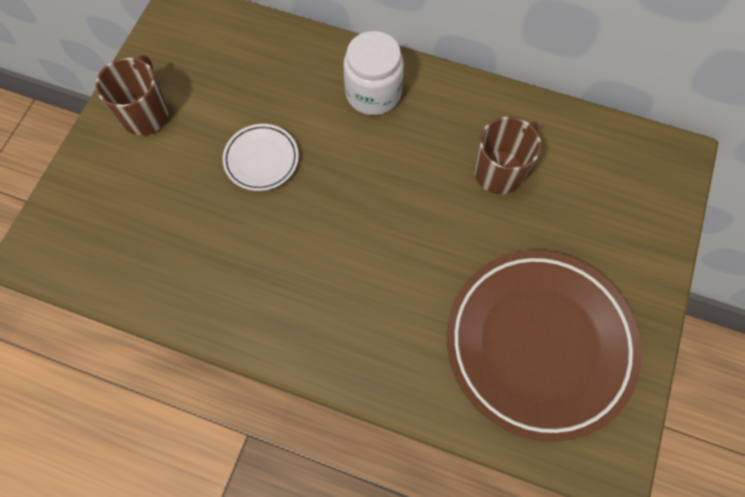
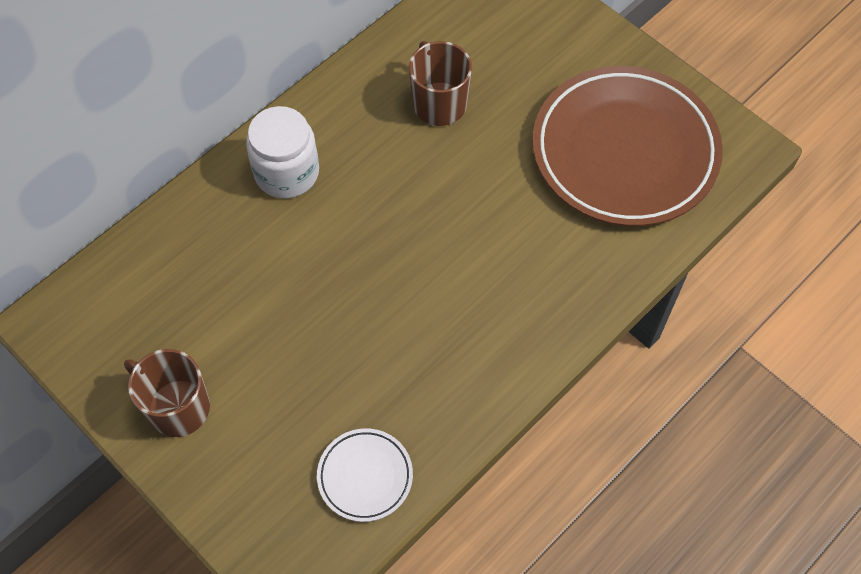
camera: 65 degrees left, 5 degrees down
(261, 159) = (306, 308): white plate -> white plate (365, 476)

